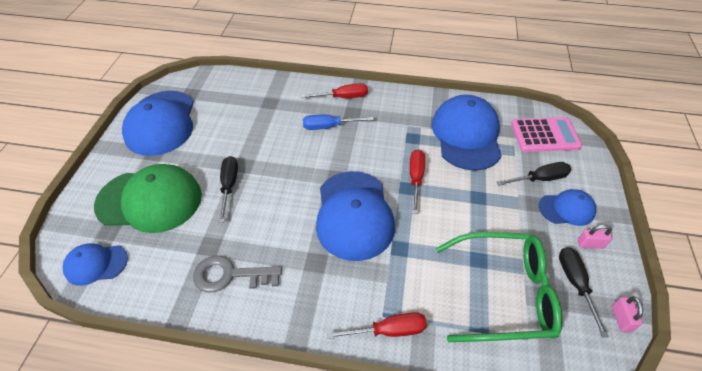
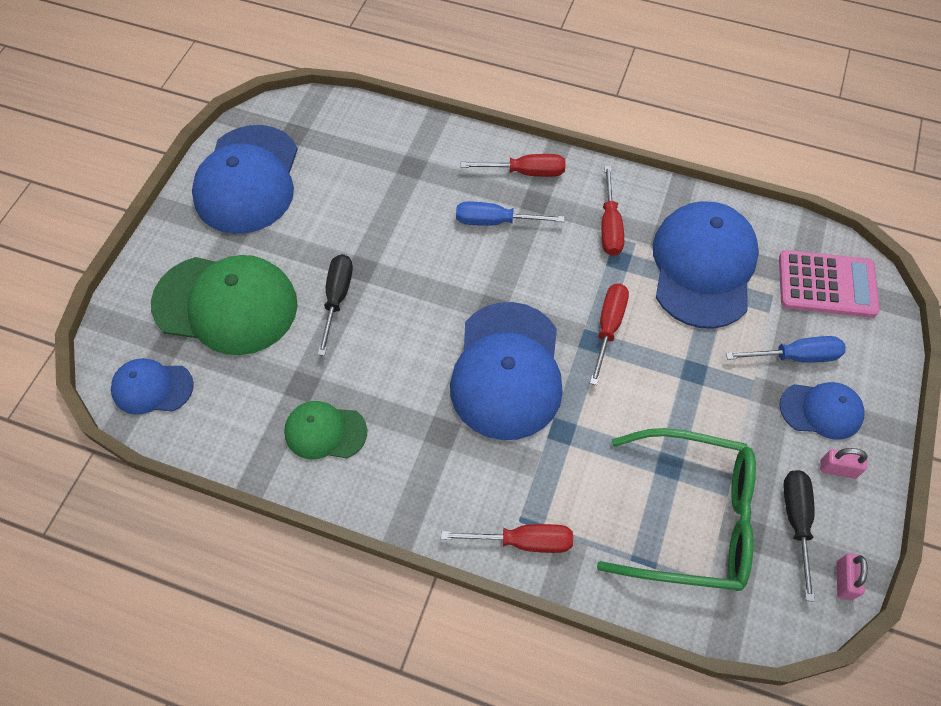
camera: 10 degrees right, 10 degrees up
(230, 275) = (325, 432): grey key -> green cap
(402, 120) = (609, 226): none -> red screwdriver
(539, 179) = (795, 356): black screwdriver -> blue screwdriver

